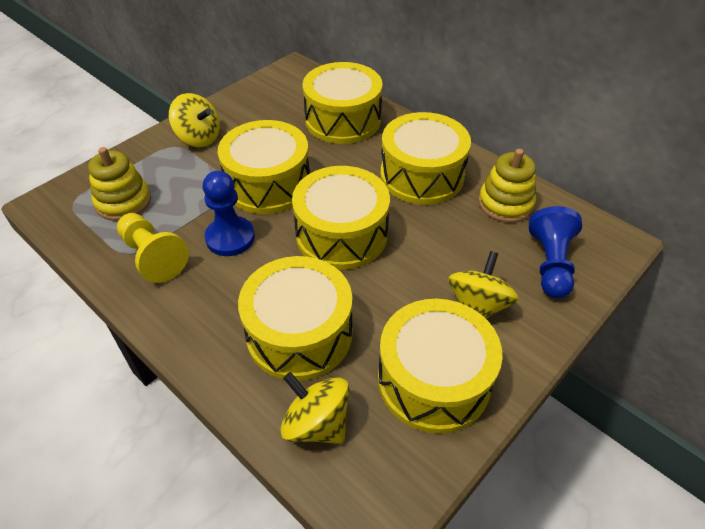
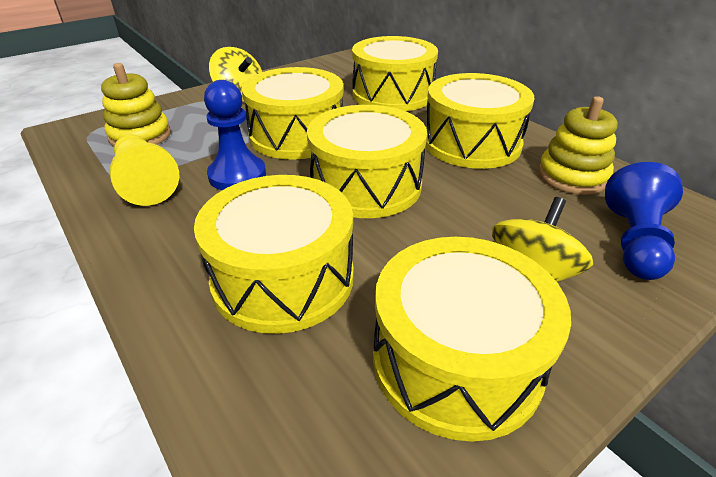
camera: 10 degrees right, 10 degrees down
(316, 424) = (269, 394): yellow spinning top -> none

